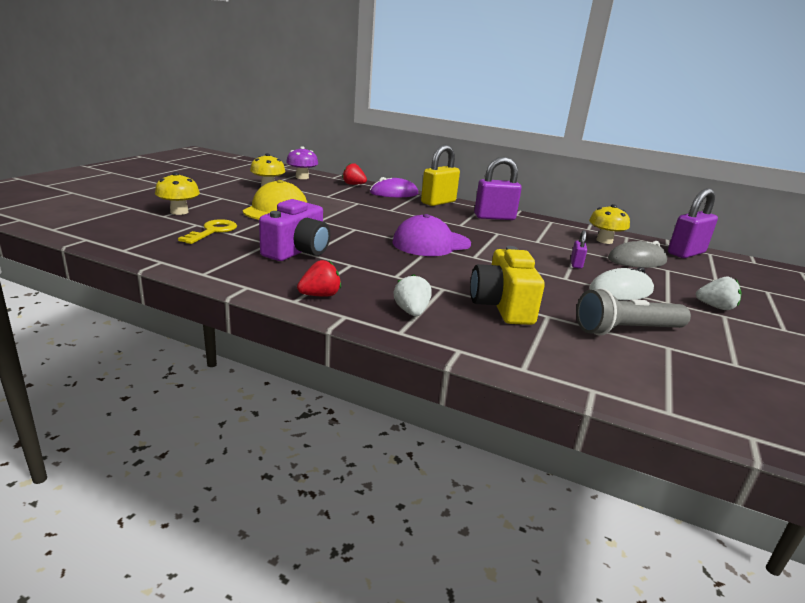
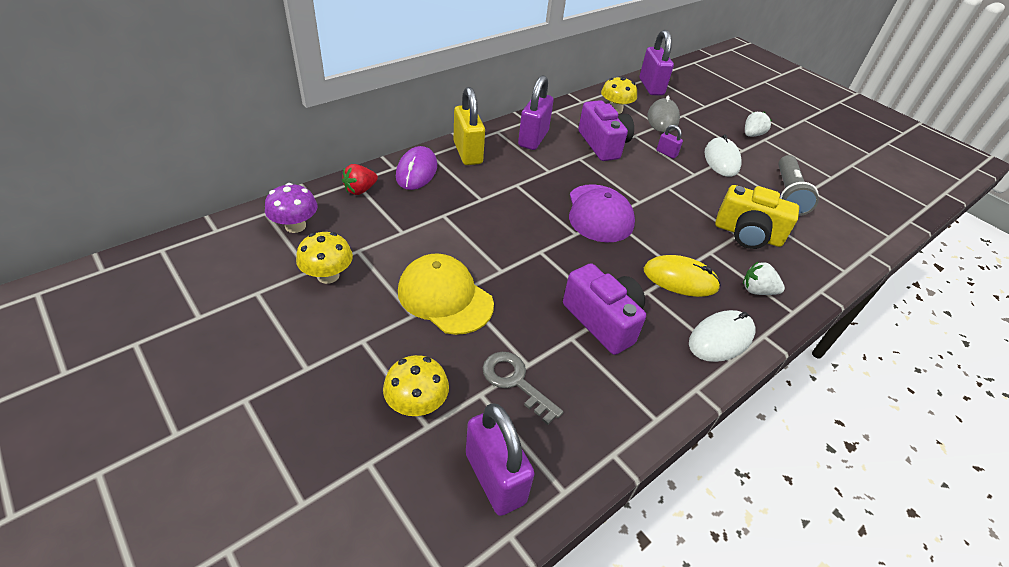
camera: 65 degrees left, 20 degrees up
(129, 232) = (495, 478): none -> purple padlock
(213, 231) = (515, 382): yellow key -> grey key
(320, 295) = (721, 338): red strawberry -> white mouse
(383, 276) = (680, 279): none -> yellow mouse
(536, 239) = (603, 144): none -> purple camera

